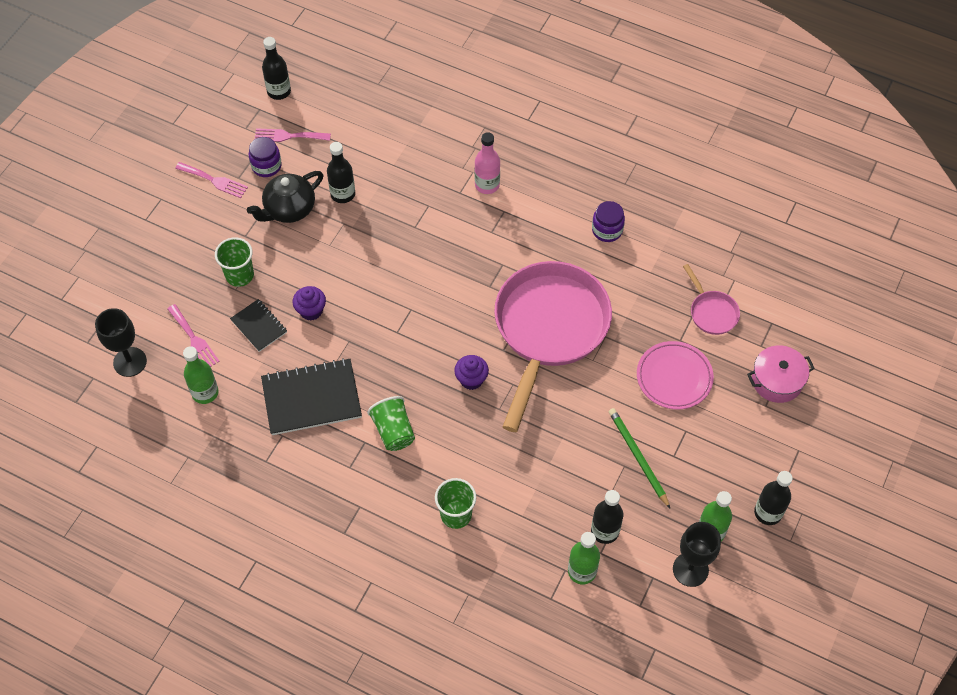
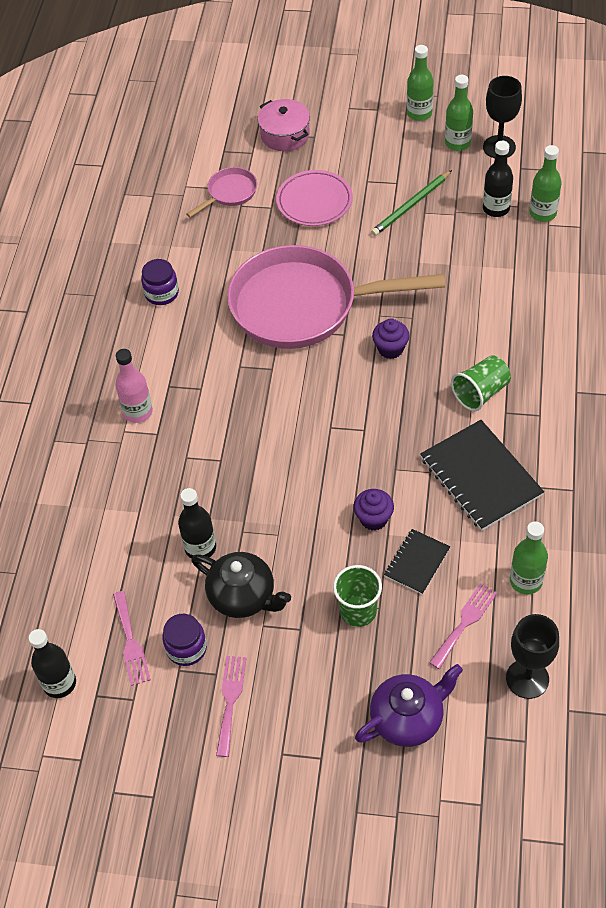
camera: 105 degrees left, 5 degrees down
(143, 278) = (408, 718): none -> purple teapot
(456, 514) = (541, 315): green cup -> none
(768, 512) = (419, 113): black bottle -> green bottle

